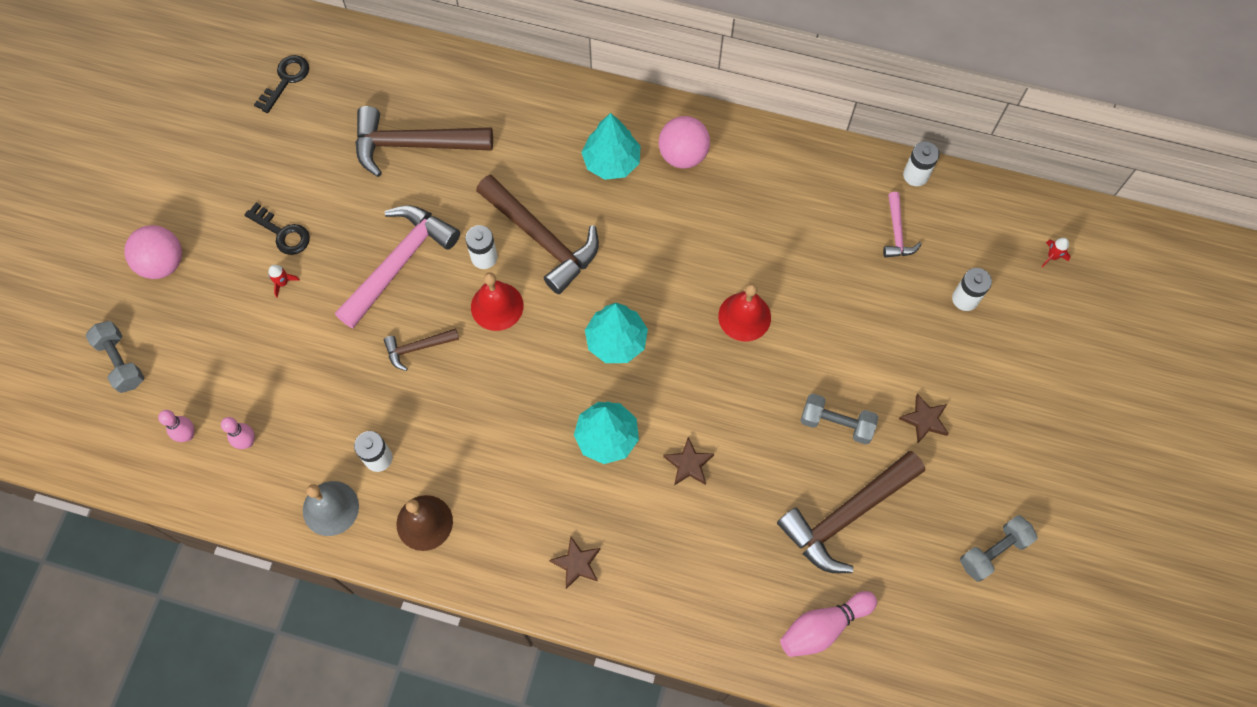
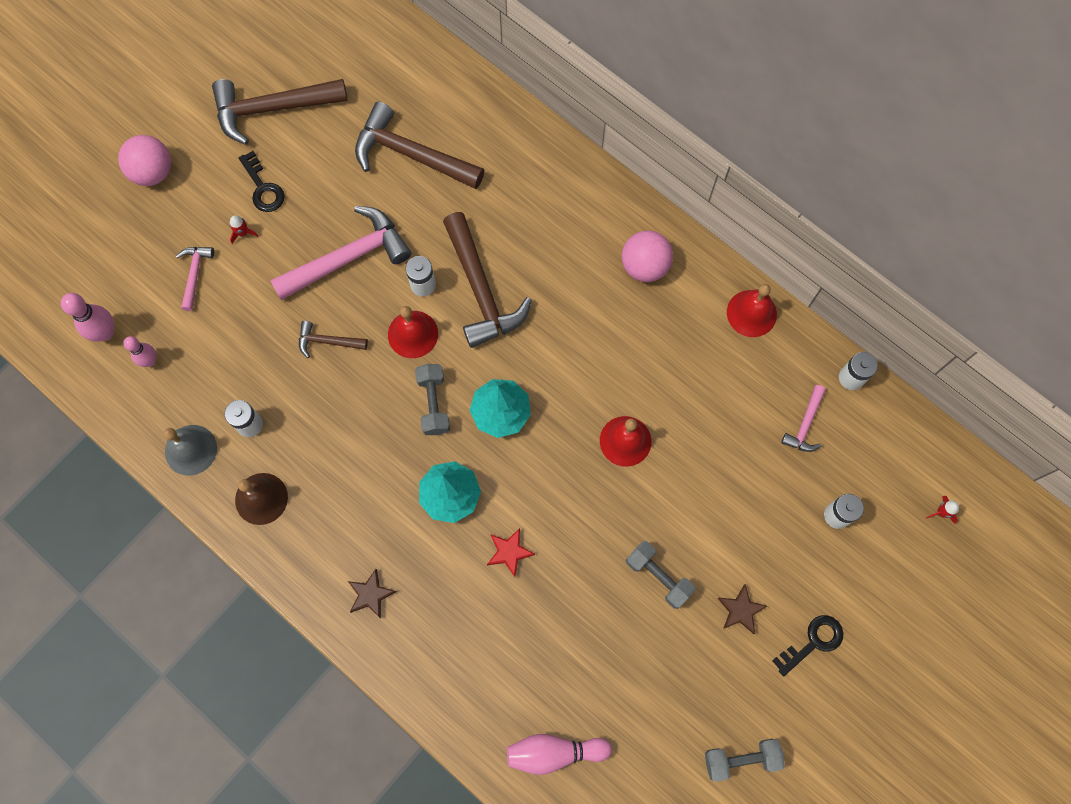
camera: 25 degrees right, 5 degrees up
(121, 362) = (81, 245): grey dumbbell -> grey dumbbell (433, 403)
(187, 435) = (105, 332): pink bowling pin -> pink bowling pin, size x1.51
(253, 341) = (195, 274): none -> pink hammer
(286, 80) = (329, 48): black key -> black key (813, 642)
(611, 162) = (577, 244): turquoise tree -> none
(688, 464) = (509, 552): brown star -> red star
(800, 156) = (751, 313): none -> red bell
(846, 516) = (624, 664): brown hammer -> brown hammer (272, 109)

